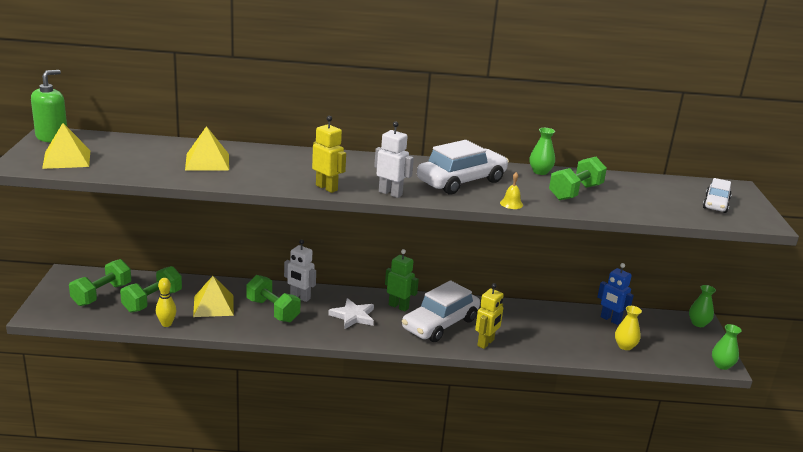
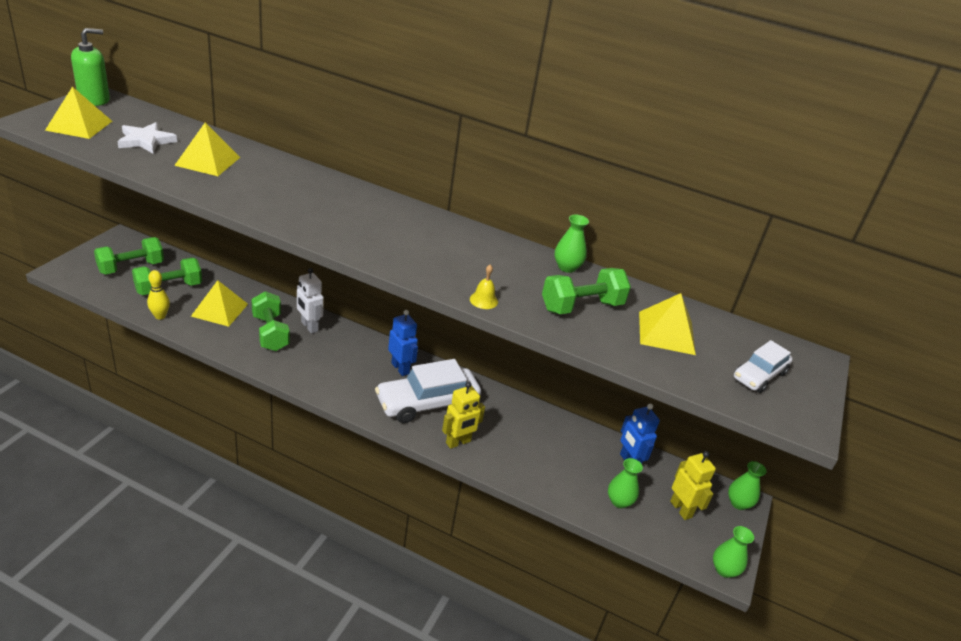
camera: 20 degrees right, 10 degrees up
(327, 188) = (294, 223): yellow robot -> yellow robot (681, 509)
(353, 316) = (344, 364): white star -> white star (146, 141)
(390, 193) = (356, 248): white robot -> none
(398, 306) = (400, 368): green robot -> blue robot
(461, 181) = (456, 255): white car -> none
(625, 346) = (619, 501): yellow vase -> green vase
(640, 194) = (666, 333): none -> yellow pyramid

